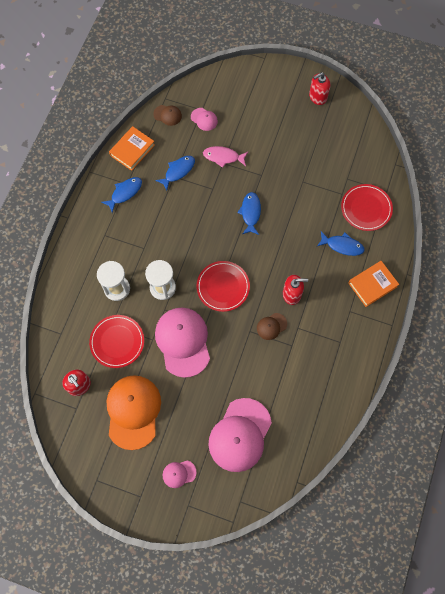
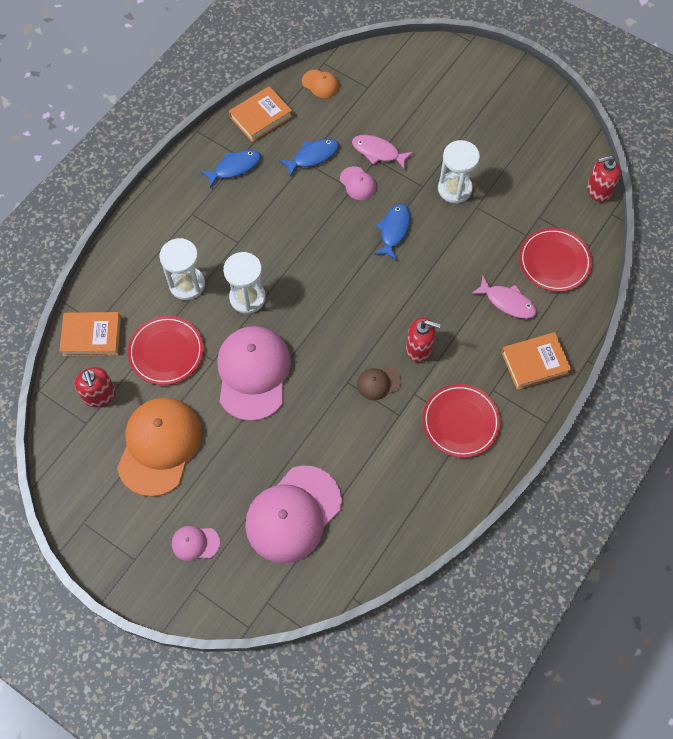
camera: 15 degrees right, 5 degrees down
(60, 344) = (92, 336): none -> orange book
(167, 115) = (320, 84): brown cap -> orange cap
(204, 119) = (367, 99): pink cap -> pink cap (358, 183)
(223, 287) = (328, 316): red plate -> red plate (460, 422)
(284, 172) = (454, 189): none -> white hourglass
(317, 97) = (528, 104): red soap dispenser -> red soap dispenser (598, 190)
(342, 246) = (507, 302): blue fish -> pink fish

